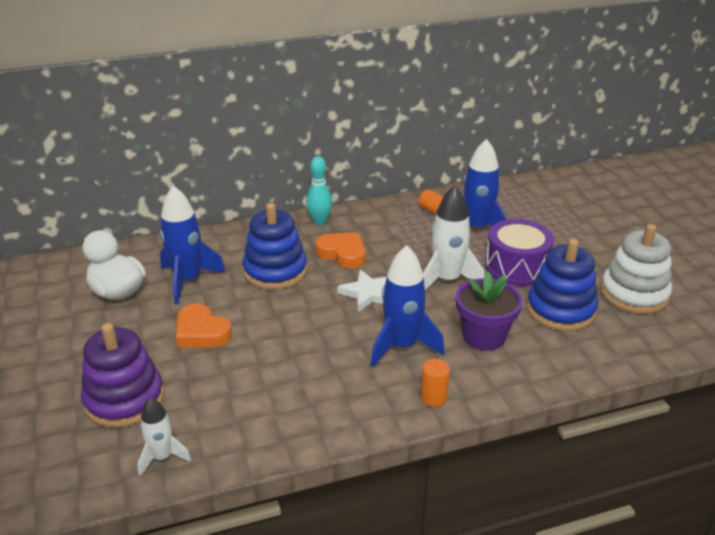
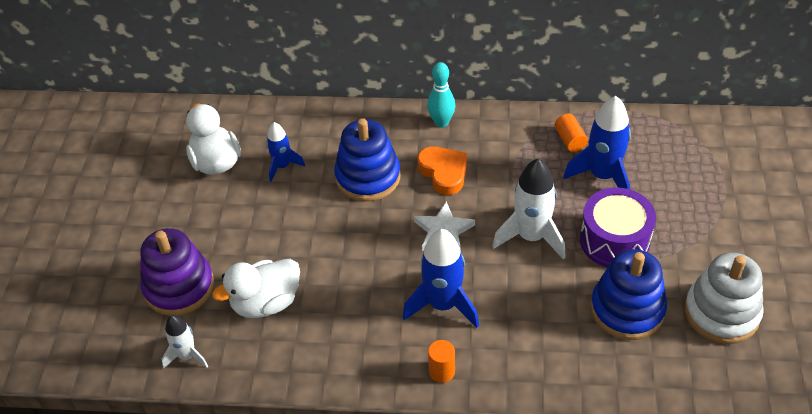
camera: 25 degrees right, 15 degrees up
(188, 281) = (282, 166): blue rocket -> blue rocket, size x0.58
(201, 332) = (270, 232): orange heart -> none
(227, 389) = (266, 303): none -> white duck
(484, 336) = (529, 318): purple flower pot -> none

